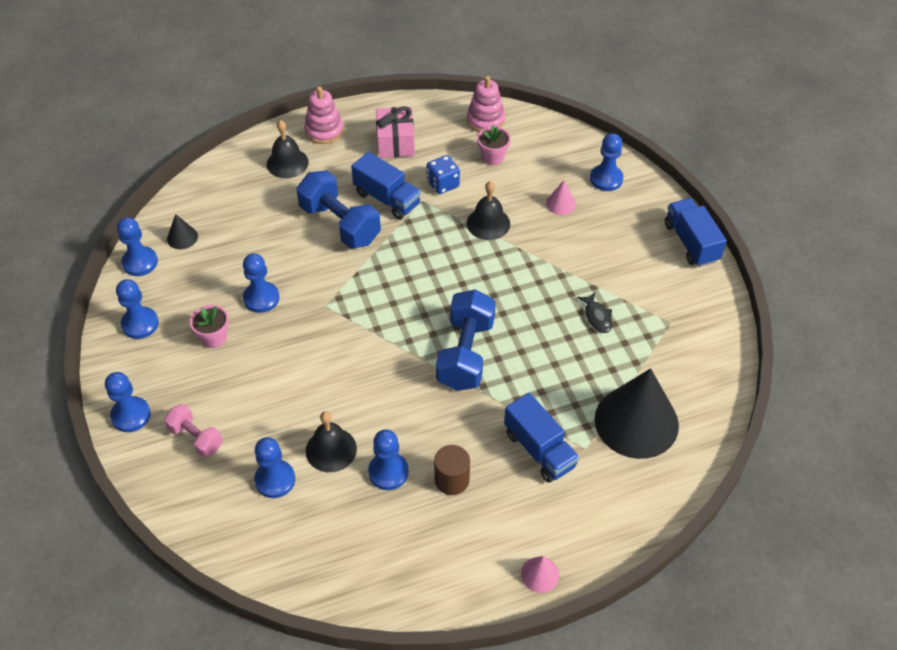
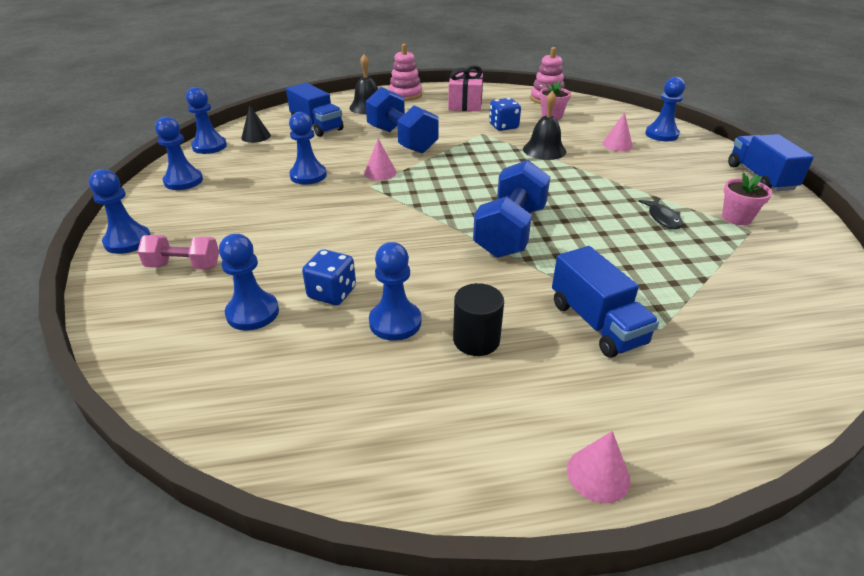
camera: 10 degrees right, 15 degrees down
(196, 438) = (184, 266): pink dumbbell -> pink dumbbell turned 45 degrees counterclockwise
(214, 337) = (248, 196): pink flower pot -> pink flower pot (736, 218)
(331, 283) = (380, 172): none -> pink cone
(331, 449) = (332, 293): black bell -> blue dice
(387, 199) = (449, 130): blue truck -> blue truck (317, 126)
(452, 480) = (476, 340): brown cylinder -> black cylinder
(636, 422) = (726, 310): black cone -> none

